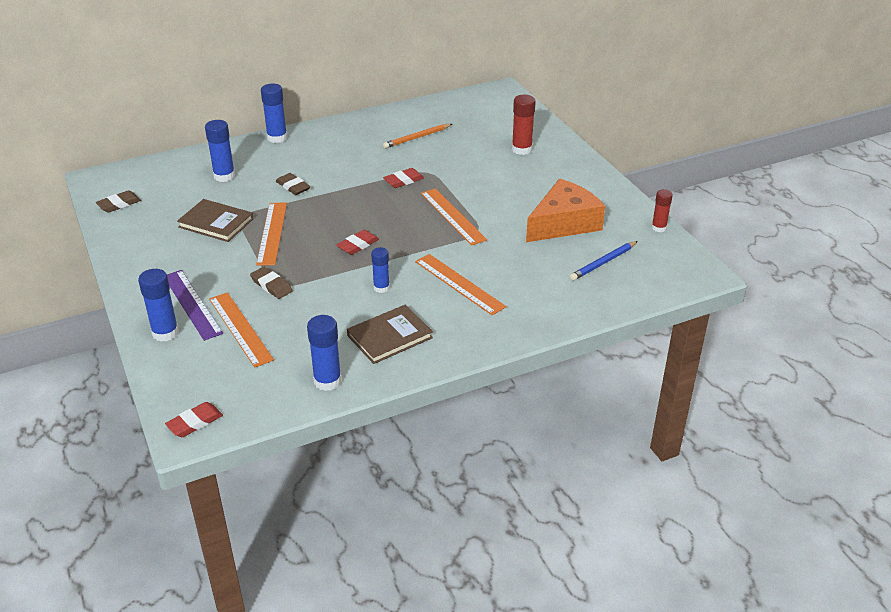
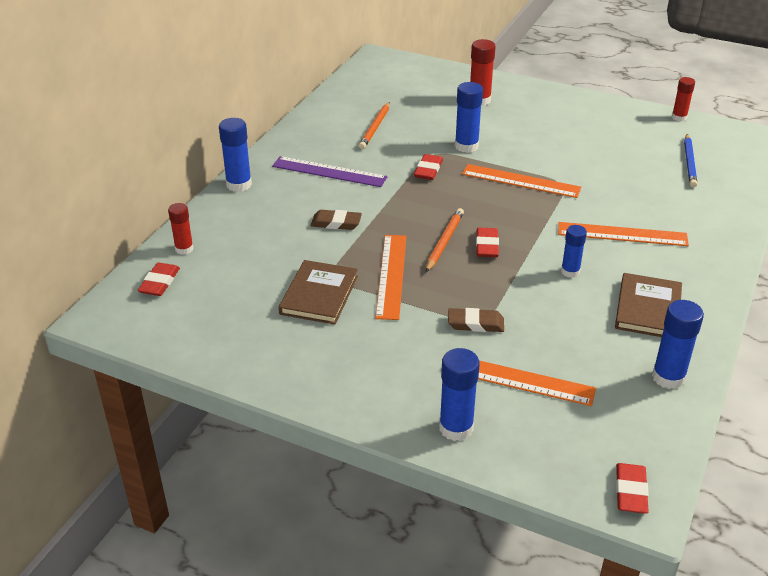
camera: 40 degrees left, 0 degrees up
(119, 204) = (177, 331): brown eraser -> none
(151, 174) = (159, 282): none -> red eraser
(190, 161) = (184, 249): none -> red glue stick
(192, 304) = (433, 385): purple ruler -> purple ruler (329, 172)
(216, 223) = (319, 295): brown book -> brown book turned 60 degrees counterclockwise
(224, 176) = (247, 246): blue glue stick -> blue glue stick (466, 146)
(272, 233) = (391, 275): orange ruler -> orange ruler turned 45 degrees clockwise
(336, 229) = (444, 242): none -> orange pencil
(563, 223) = (612, 146): orange cheese -> none

